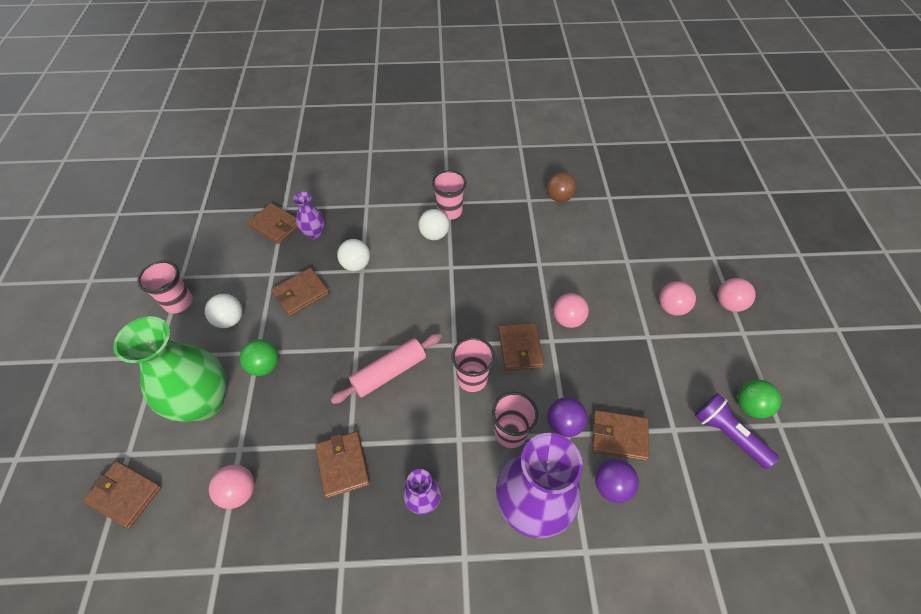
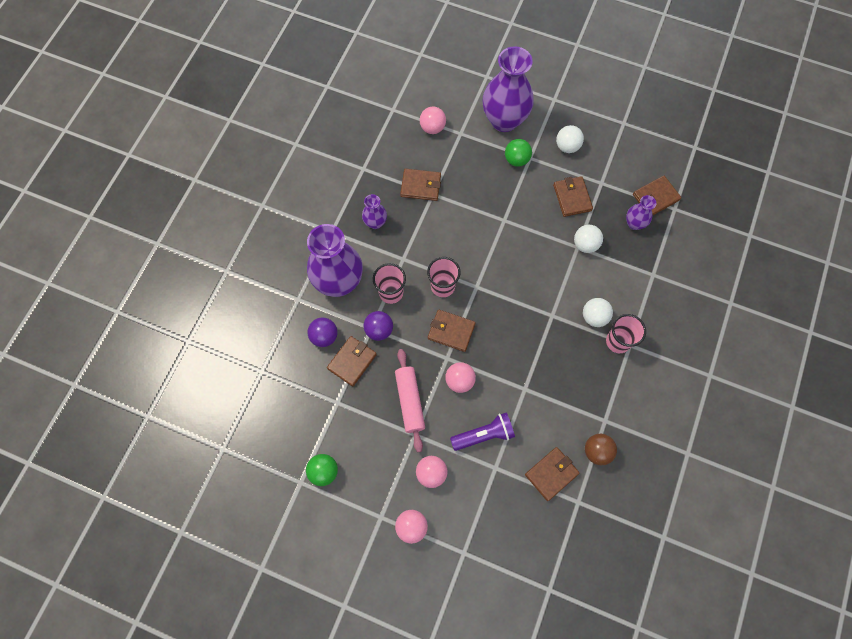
camera: 115 degrees right, 15 degrees up
(125, 495) = (460, 72): brown wallet -> brown wallet (551, 474)
(178, 302) = (598, 118): pink cup -> none
(204, 402) = (504, 120): green vase -> purple vase
(389, 372) = (474, 234): pink rolling pin -> pink rolling pin (410, 401)
(728, 434) = (314, 438): purple flashlight -> purple flashlight (484, 435)

